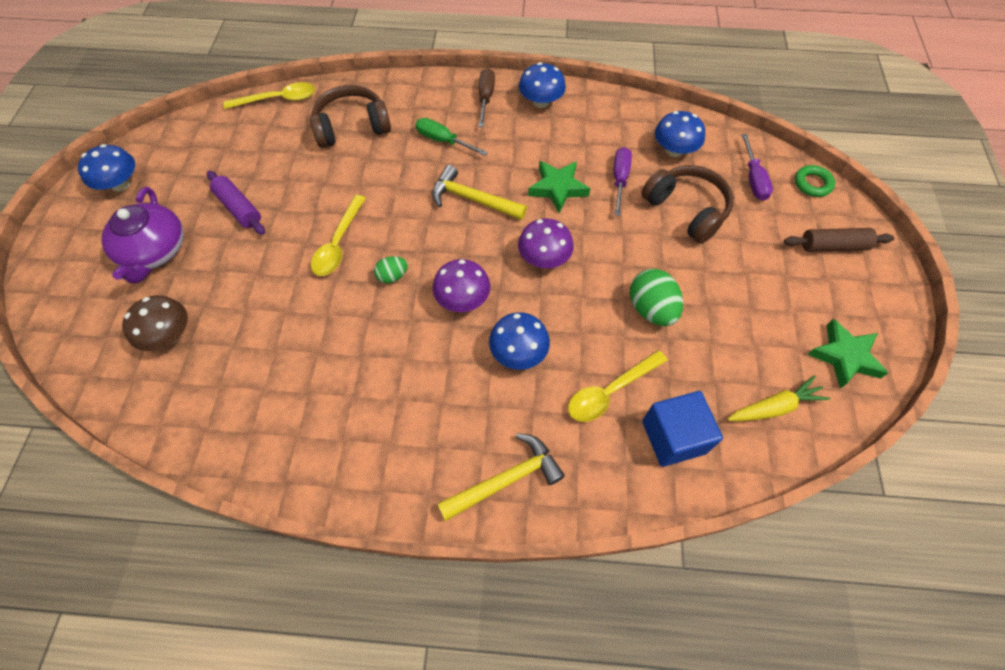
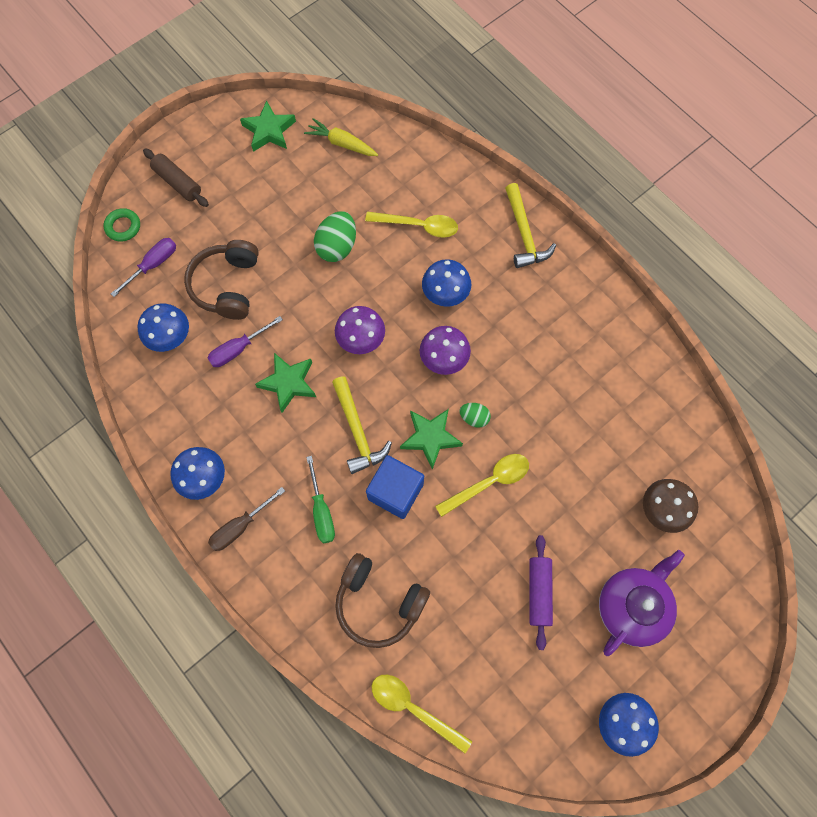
camera: 135 degrees left, 10 degrees up
(413, 237) = (430, 438): none -> green star
(506, 480) = (524, 234): yellow hammer -> yellow hammer turned 120 degrees counterclockwise
(673, 437) = (412, 177): blue cube -> blue cube (395, 491)

